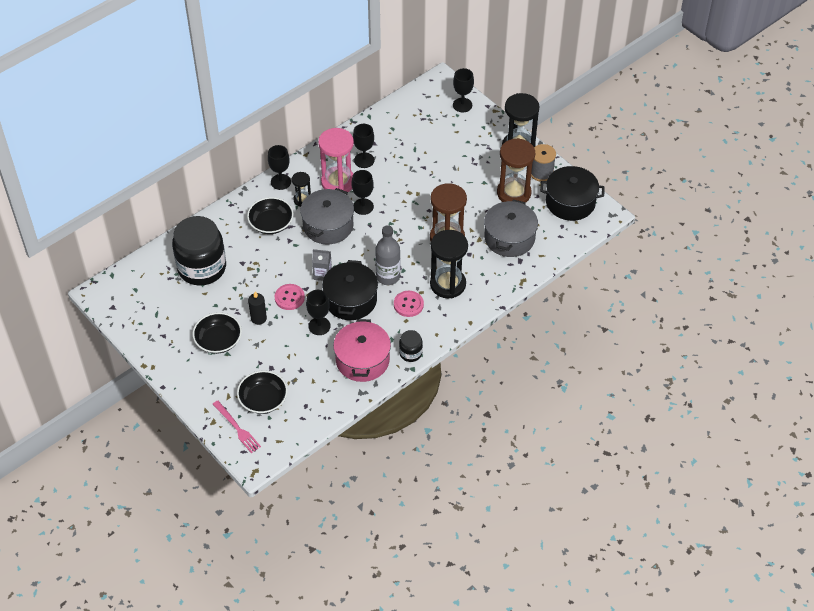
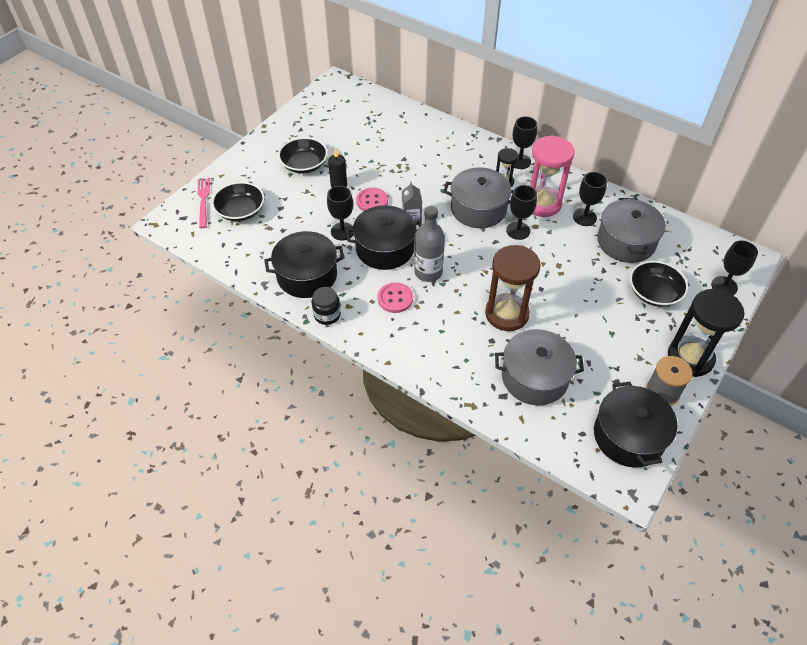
camera: 75 degrees right, 0 degrees up
(202, 268) = (387, 134): black jar -> none
(237, 428) = (203, 200): pink fork -> pink fork turned 135 degrees clockwise
(271, 223) = (462, 167): black bowl -> black bowl (654, 293)
(362, 360) = (307, 275): pink pot -> black pot
(399, 144) = (626, 242): none -> grey pot
(448, 284) = (437, 329): black hourglass -> none
(514, 193) = (611, 367): brown hourglass -> none

